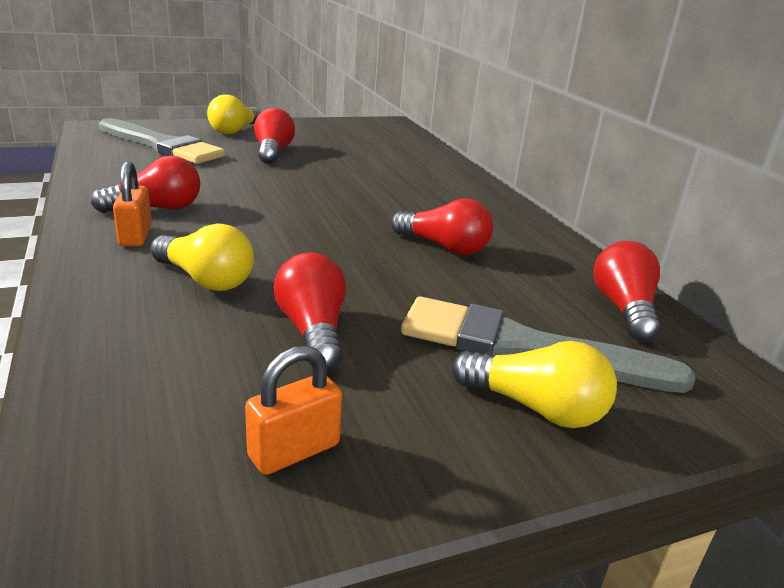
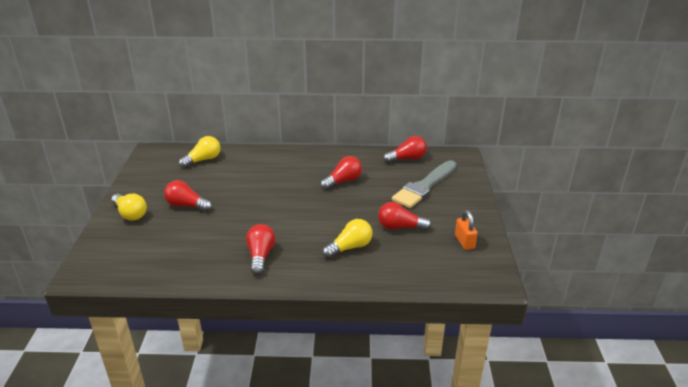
camera: 65 degrees left, 5 degrees up
(135, 236) = (294, 264): orange padlock -> none
(162, 145) = (146, 247): grey brush -> none
(535, 408) = (456, 195): yellow light bulb -> yellow light bulb (203, 160)
(623, 309) = (407, 158): red light bulb -> red light bulb turned 135 degrees clockwise

